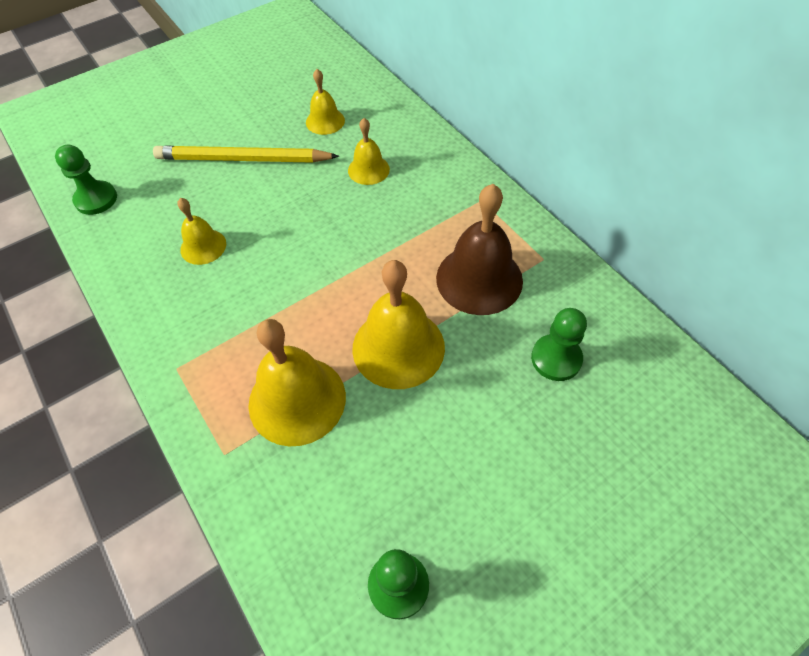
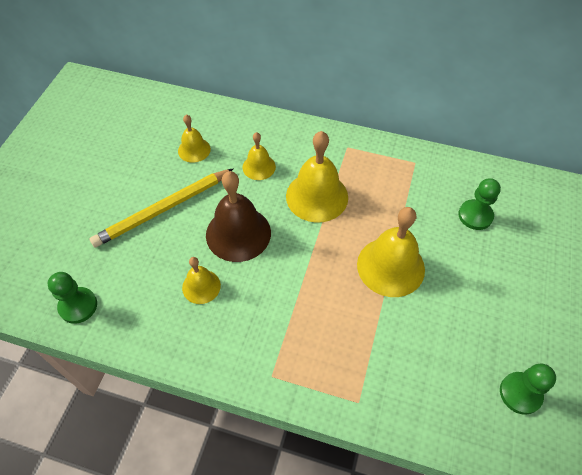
camera: 40 degrees left, 0 degrees up
(297, 400) = (366, 338): yellow bell -> yellow bell (317, 196)
(479, 279) = (393, 196): brown bell -> brown bell (238, 233)

